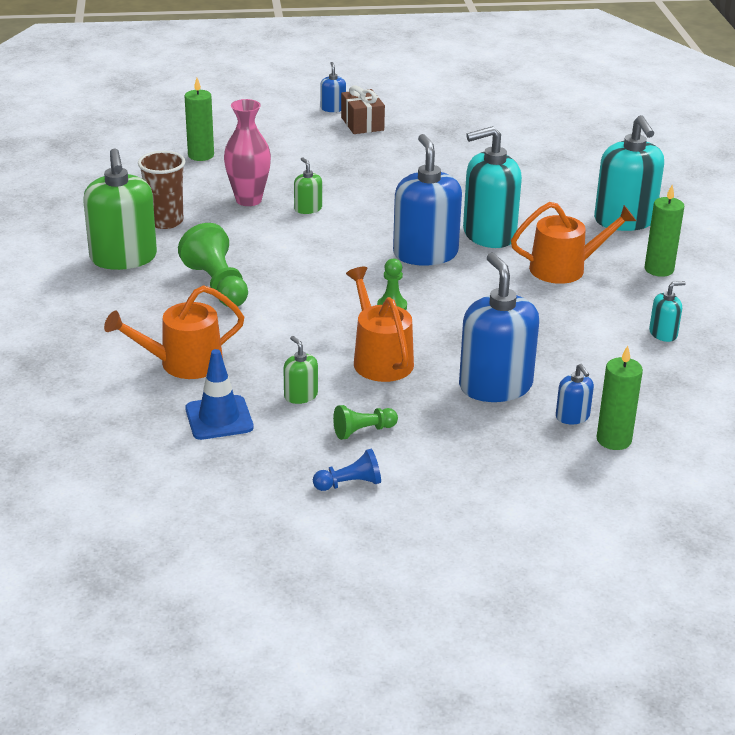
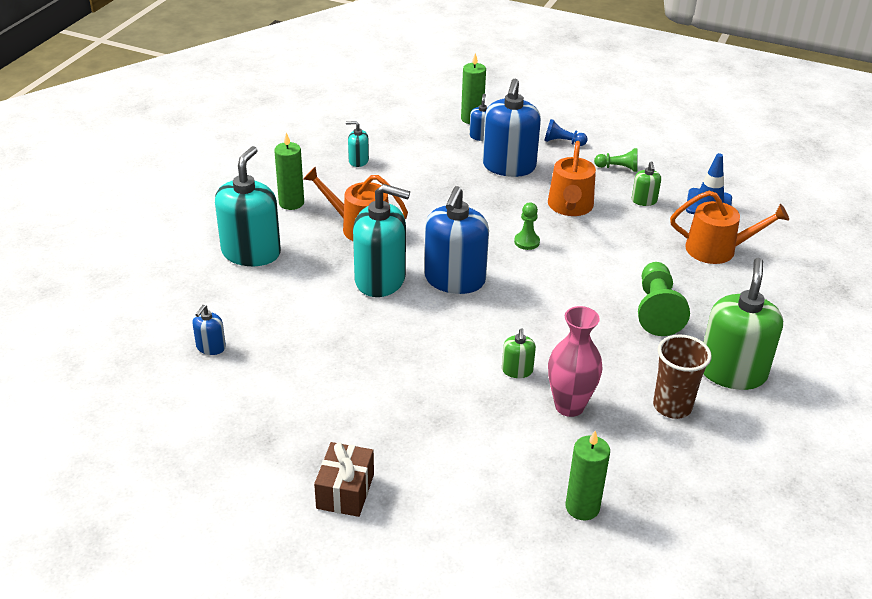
camera: 150 degrees left, 5 degrees up
(333, 108) = (352, 542): blue soap dispenser -> blue soap dispenser (211, 347)
(349, 484) = (647, 145): blue pawn -> blue pawn (563, 142)

